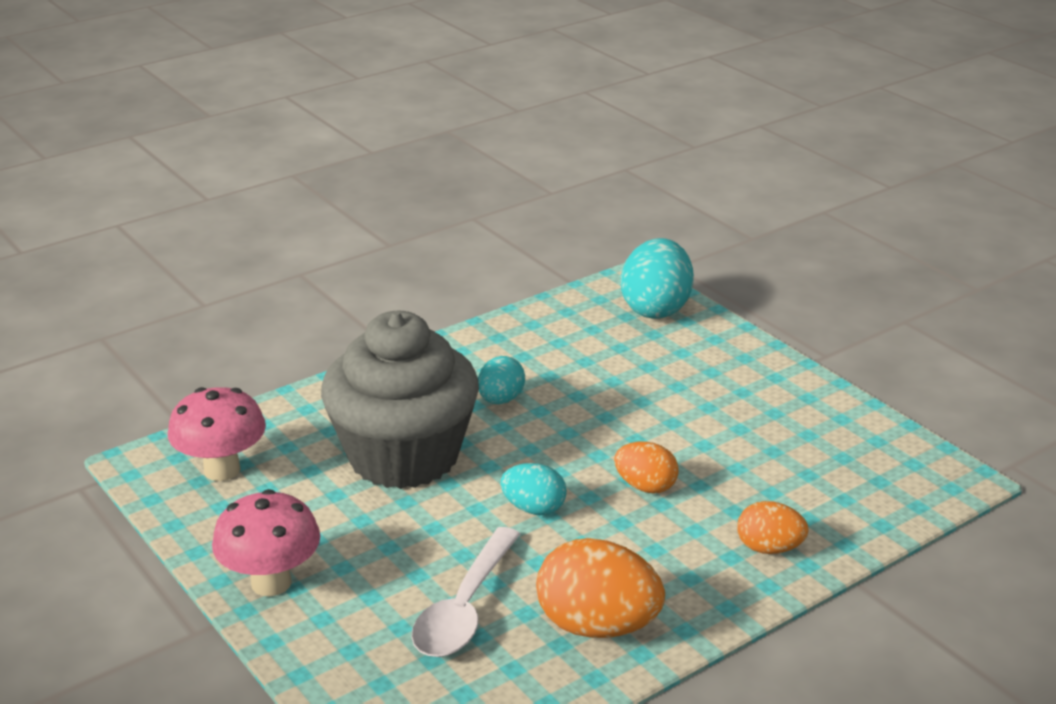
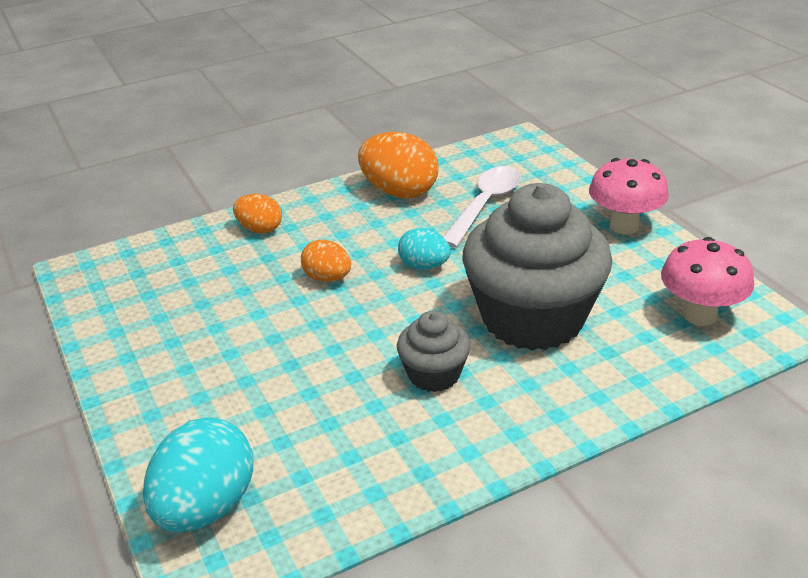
camera: 170 degrees left, 5 degrees up
(500, 400) = (434, 374): turquoise egg -> grey cupcake

